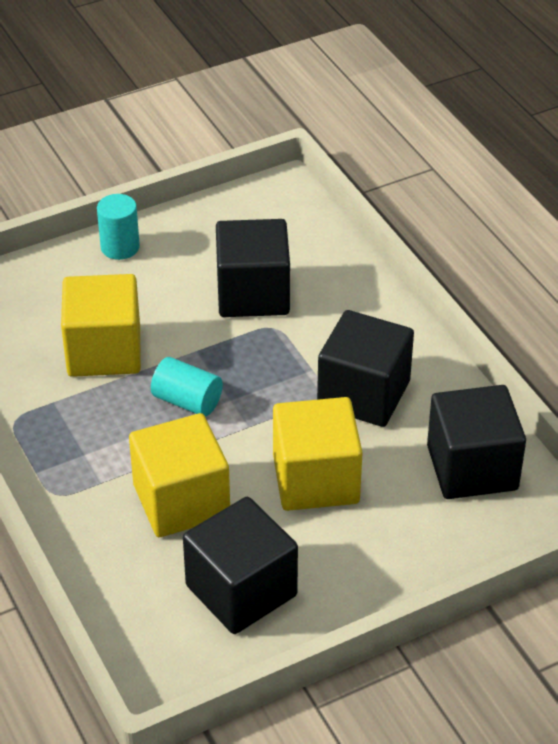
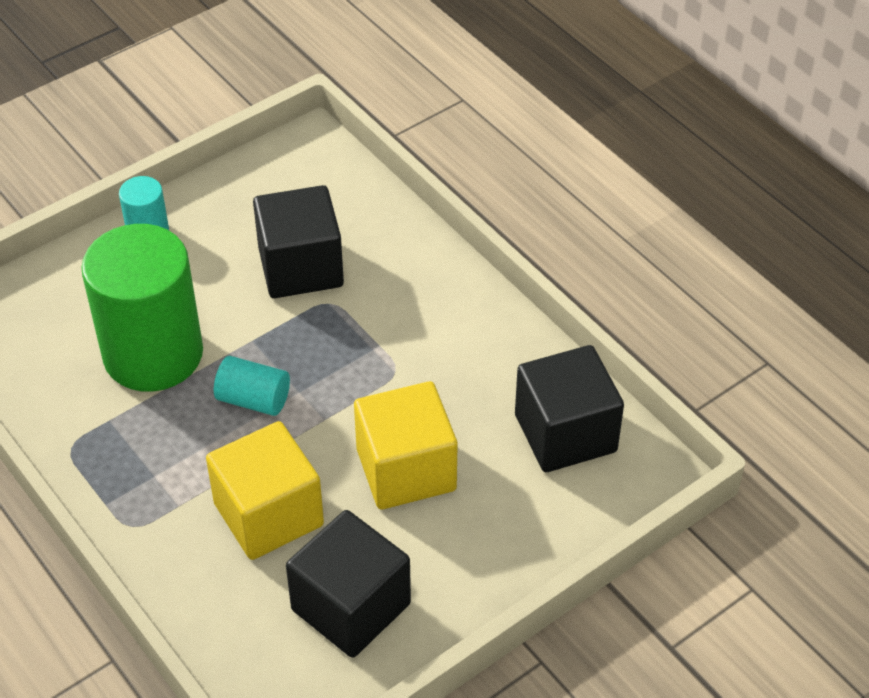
camera: 10 degrees left, 5 degrees up
(104, 351) = (153, 354): yellow cube -> green cylinder
(363, 394) = (438, 366): black cube -> none

